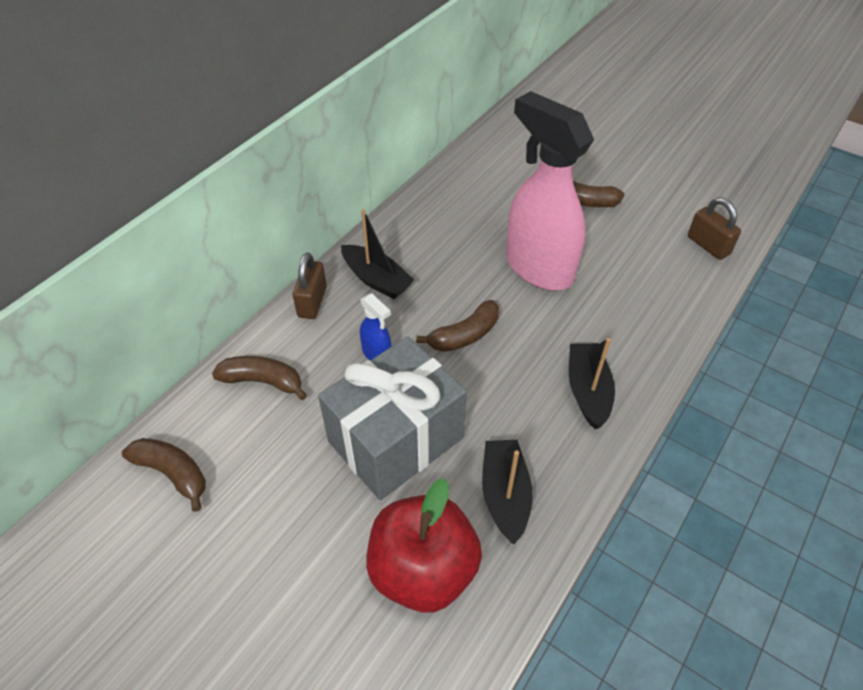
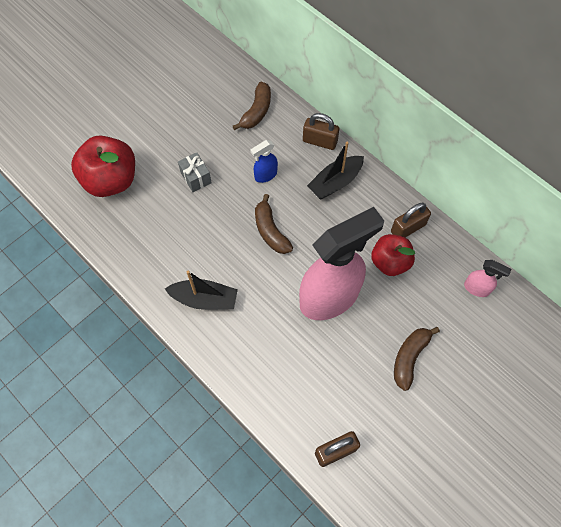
camera: 100 degrees right, 15 degrees up
(173, 473) = (202, 69): brown banana -> none
(396, 440) = (196, 178): grey gift -> grey gift, size x0.40
(428, 212) = (408, 228): none -> brown padlock
(476, 223) = (390, 262): none -> red apple
(487, 159) = (477, 288): none -> pink spray bottle
(505, 495) = (142, 230): black boat -> none

